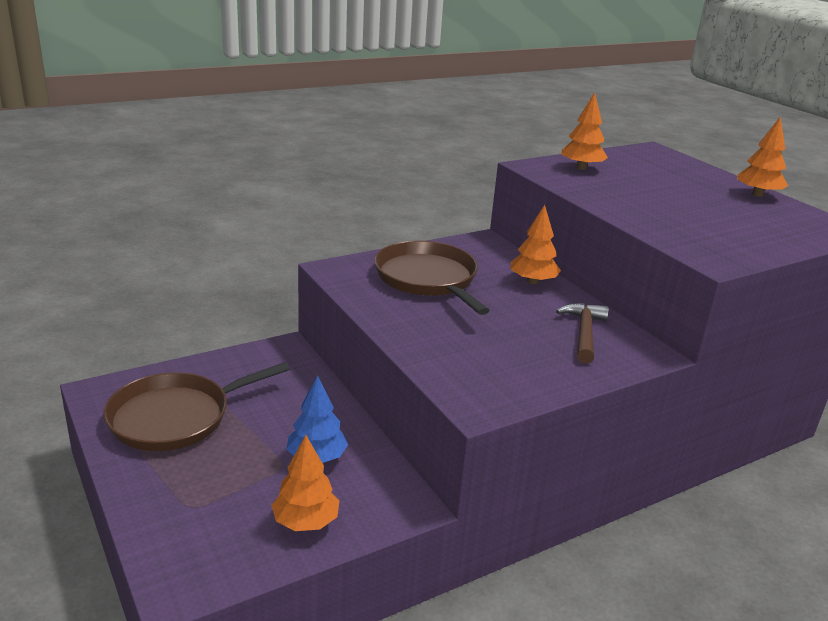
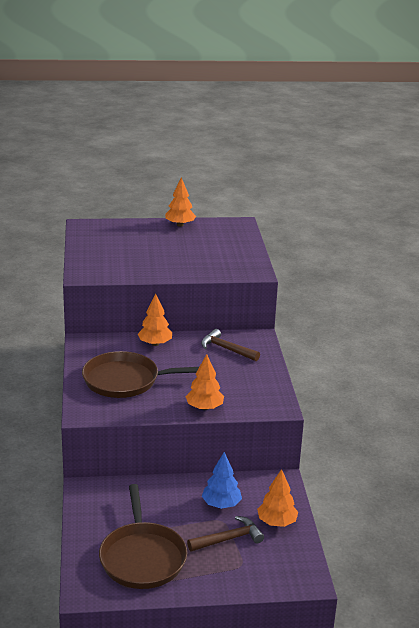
camera: 65 degrees left, 0 degrees up
(243, 481) = (228, 539): none -> brown hammer
(581, 168) = (98, 260): orange tree -> orange tree (204, 408)

